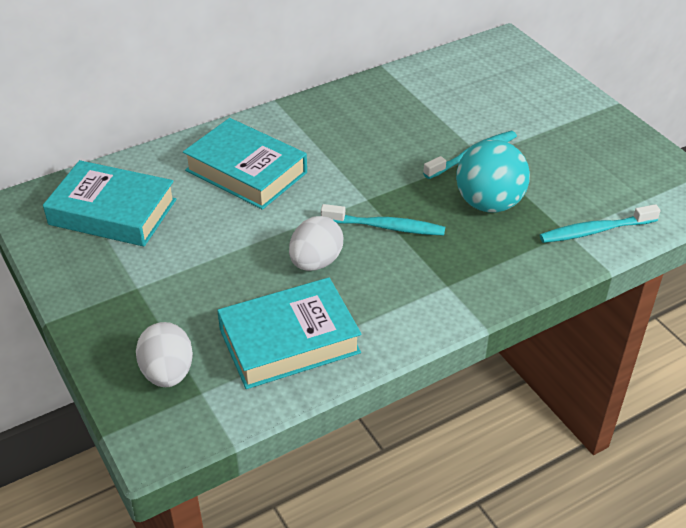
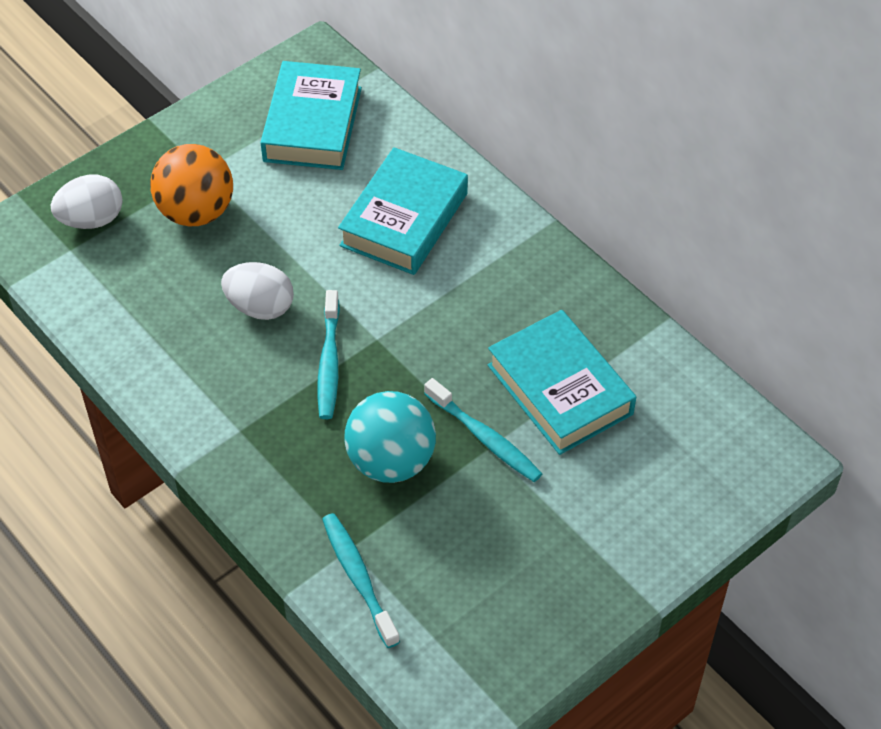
camera: 80 degrees right, 10 degrees up
(188, 295) = (196, 212): none -> orange ball
(289, 341) = (141, 303): turquoise book -> turquoise book (560, 389)

